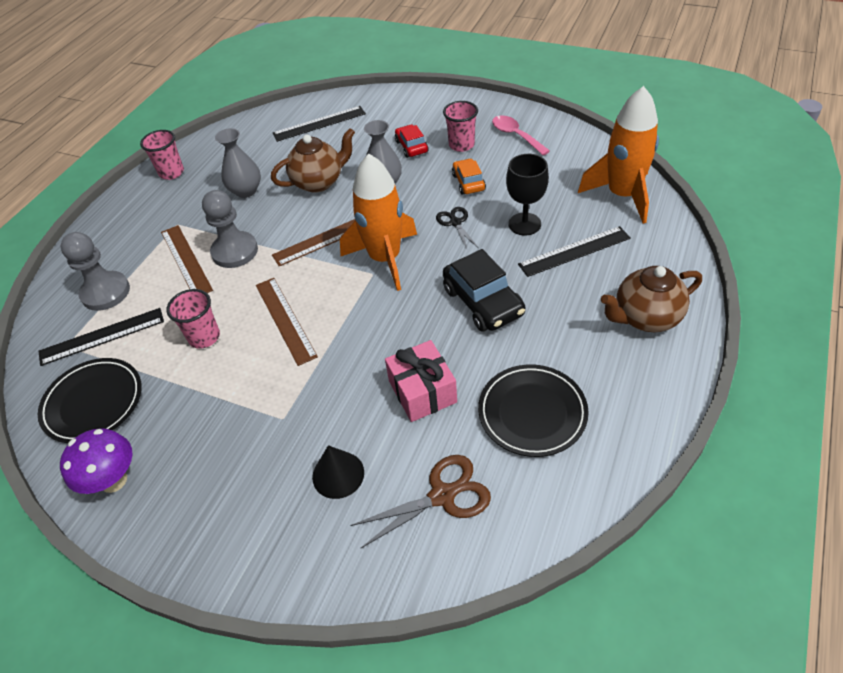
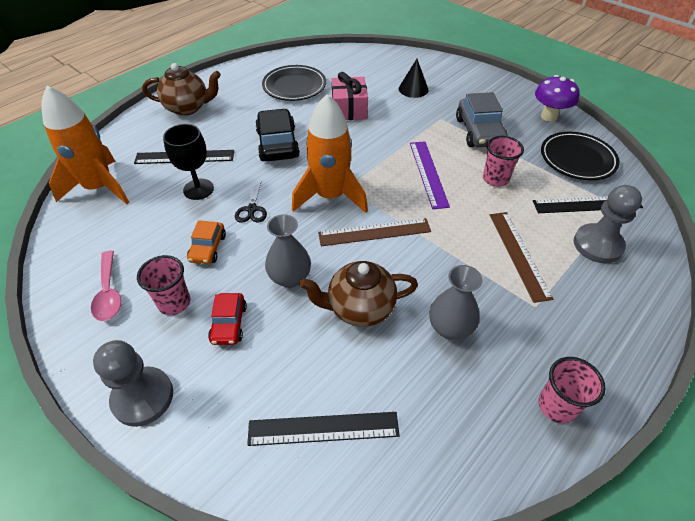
camera: 165 degrees left, 0 degrees up
(223, 410) = (479, 132): none -> grey car
(235, 251) = (467, 248): grey pawn -> grey pawn (143, 397)
(285, 320) = (428, 173): brown ruler -> purple ruler
(442, 496) = (362, 70): brown scissors -> none

